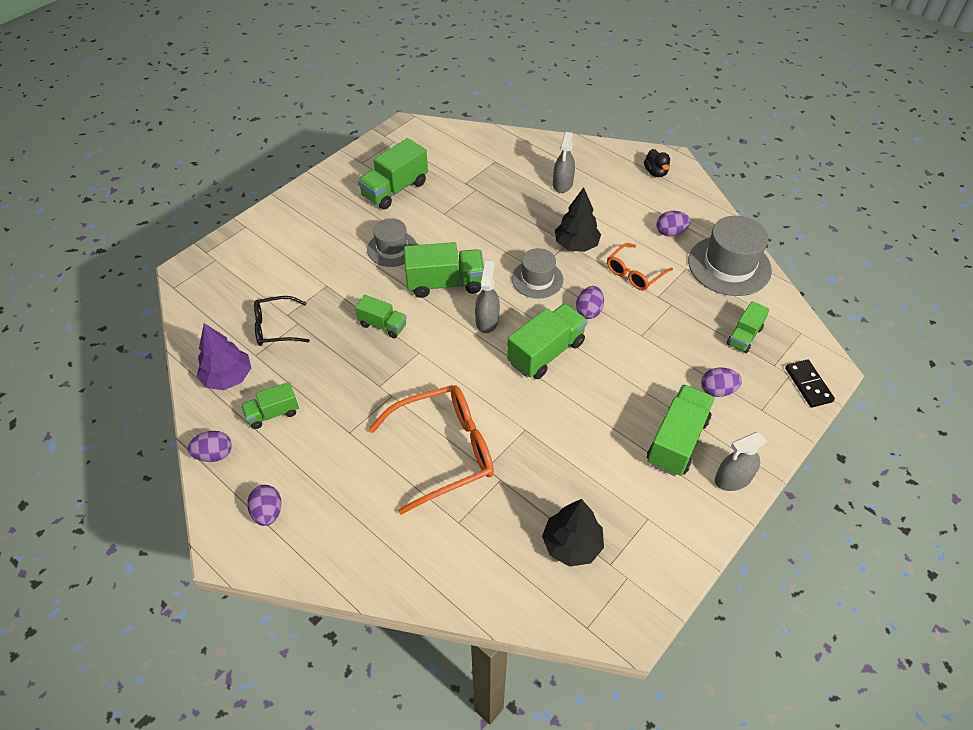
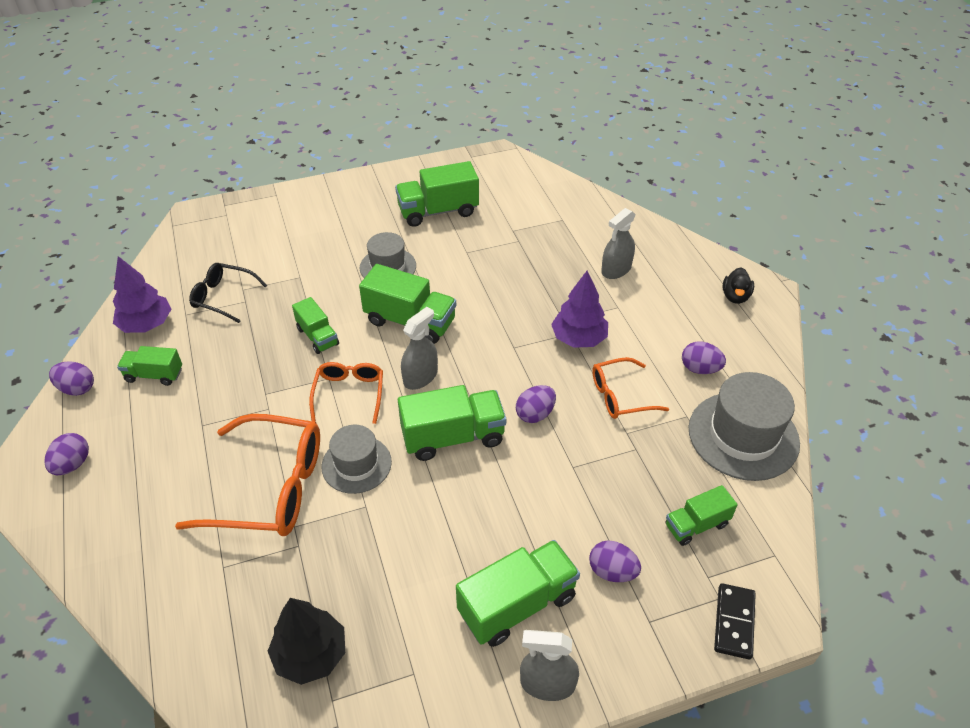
camera: 30 degrees right, 5 degrees down
(445, 356) = (349, 394): none -> orange glasses
(537, 279) = (507, 357): grey hat -> grey hat (356, 464)
(576, 245) = (579, 338): black tree -> purple tree

